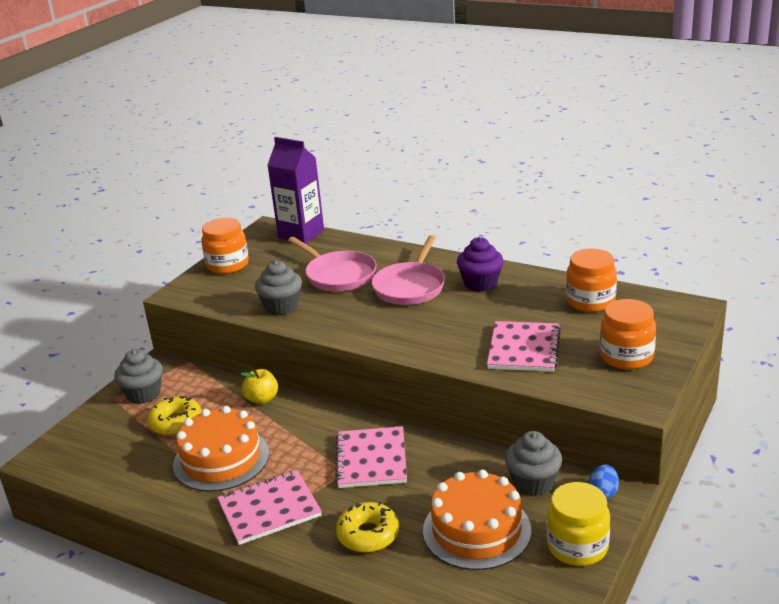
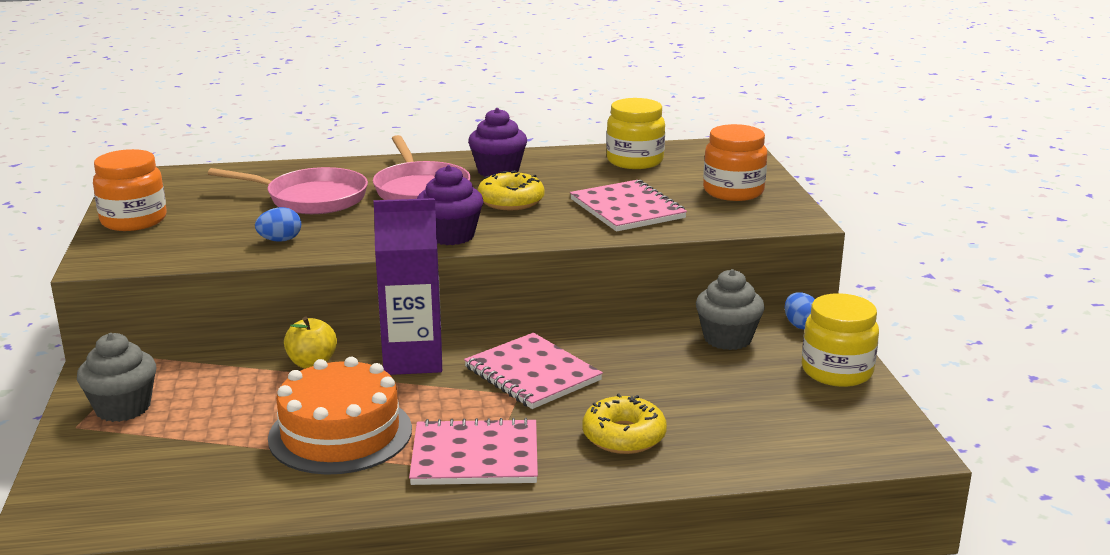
camera: 40 degrees left, 5 degrees down
(176, 423) = (219, 420): yellow donut -> yellow donut (511, 201)
(269, 509) = (475, 456): pink notebook -> pink notebook turned 60 degrees clockwise
(281, 307) = (280, 240): grey cupcake -> blue egg
(301, 234) = (198, 174): purple carton -> purple carton (413, 360)
(379, 336) = (451, 236): none -> purple cupcake
(476, 530) = (728, 392): orange cake -> none
(590, 301) = (635, 161): orange jar -> yellow jar

